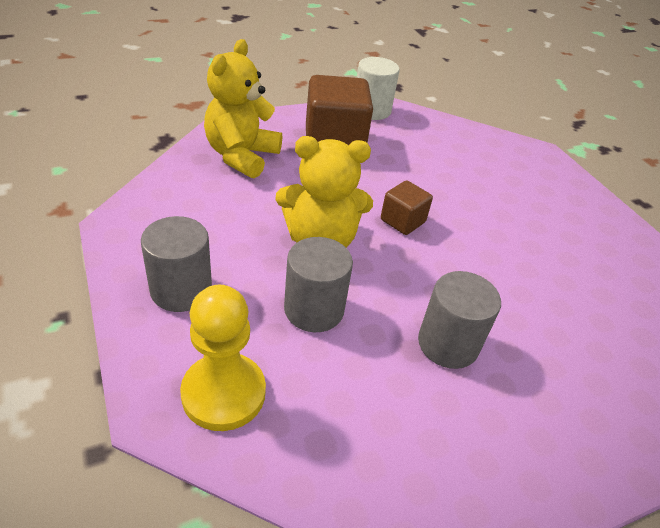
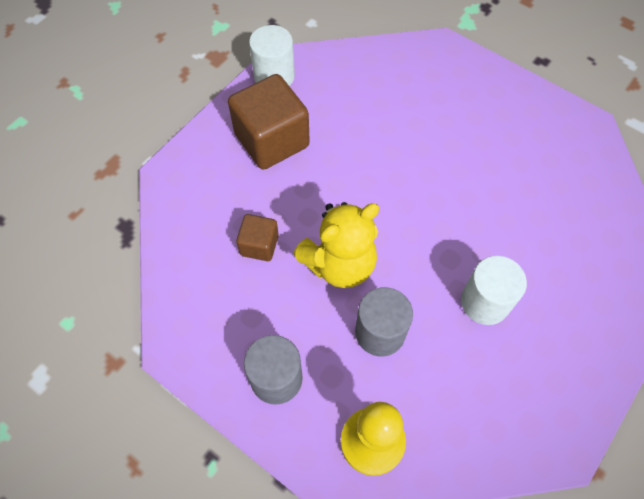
camera: 25 degrees left, 20 degrees up
(241, 156) = (209, 208): yellow teddy bear -> none
(402, 221) = (384, 201): brown cube -> brown cube (259, 245)
(448, 344) = (485, 302): grey cylinder -> white cylinder

